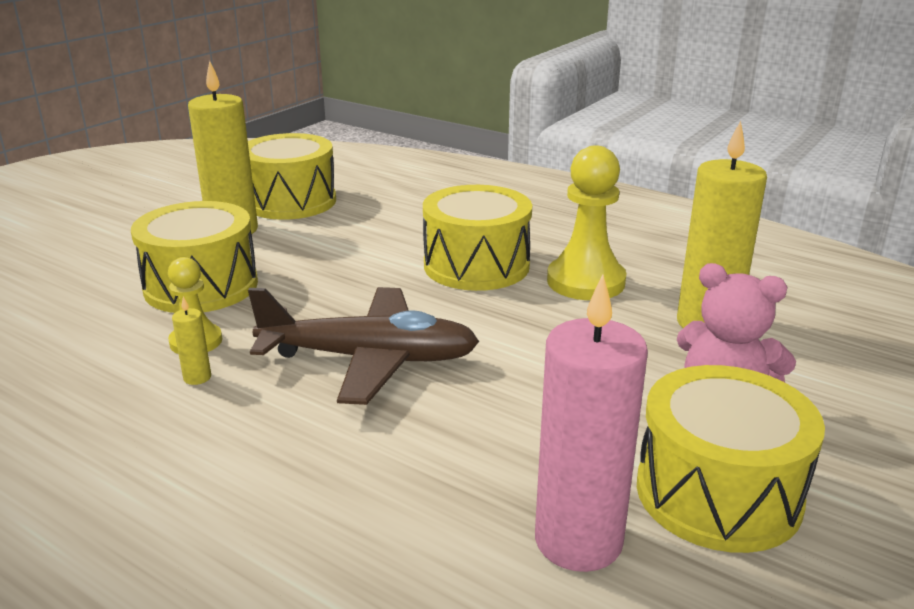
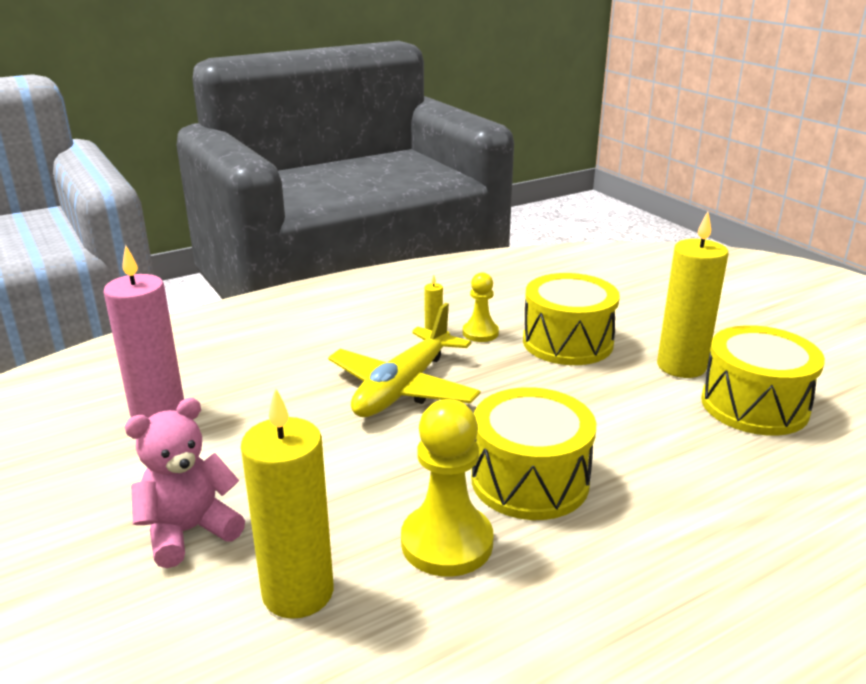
camera: 115 degrees right, 0 degrees up
(370, 359) = (403, 388): brown plane -> yellow plane
(718, 493) = (121, 477): yellow drum -> none

